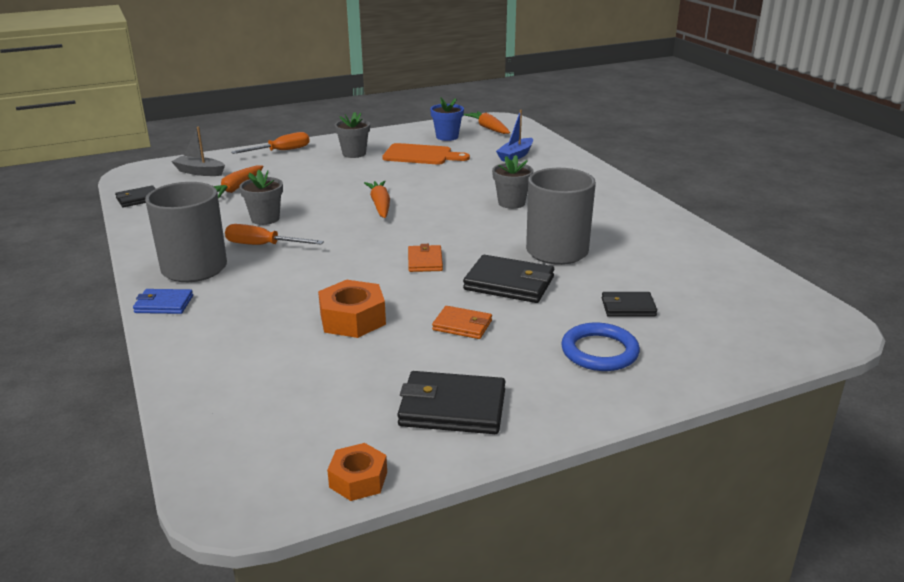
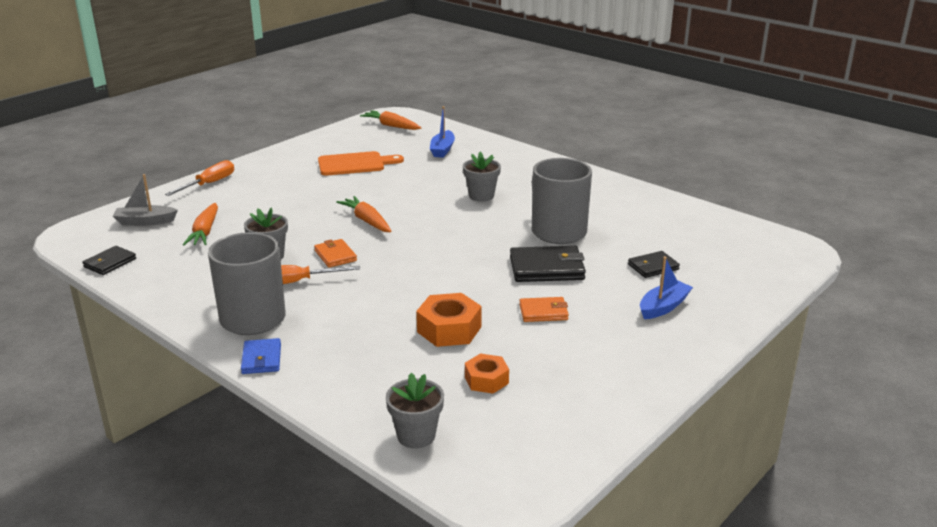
camera: 25 degrees left, 0 degrees up
(164, 304) = (261, 359): blue wallet -> blue wallet turned 75 degrees counterclockwise
(354, 154) = (287, 173): grey flower pot -> grey flower pot (416, 436)
(358, 479) = (583, 451): orange nut -> orange nut (486, 380)
(425, 261) = (459, 264): orange wallet -> orange wallet (335, 255)
(447, 137) = (361, 141): blue flower pot -> none
(452, 408) = (599, 379): black wallet -> none
(599, 351) = (663, 307): blue ring -> blue boat

